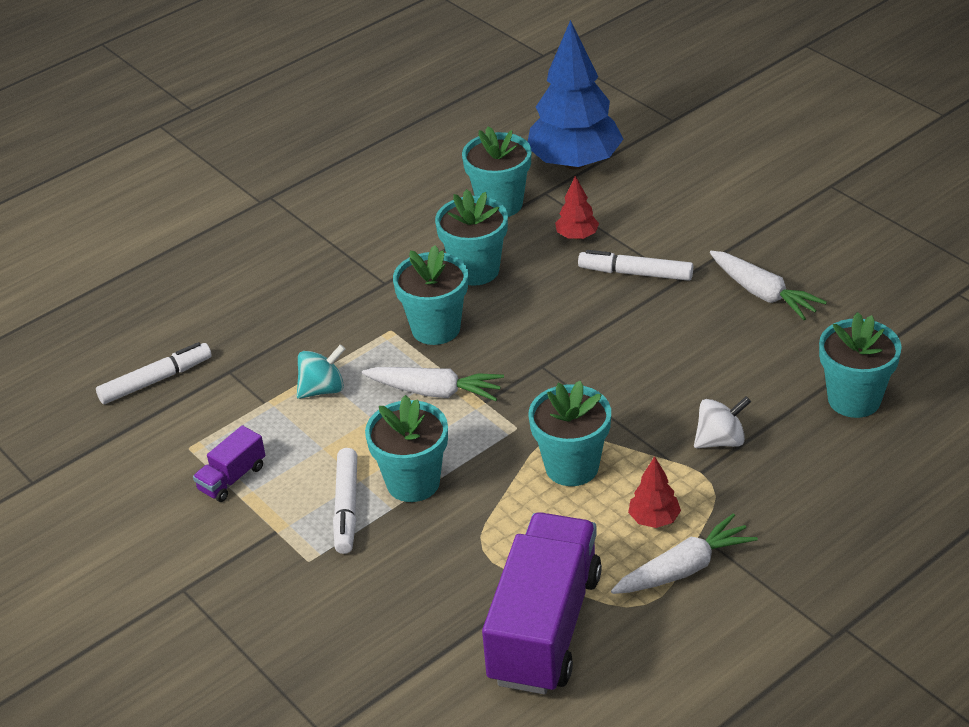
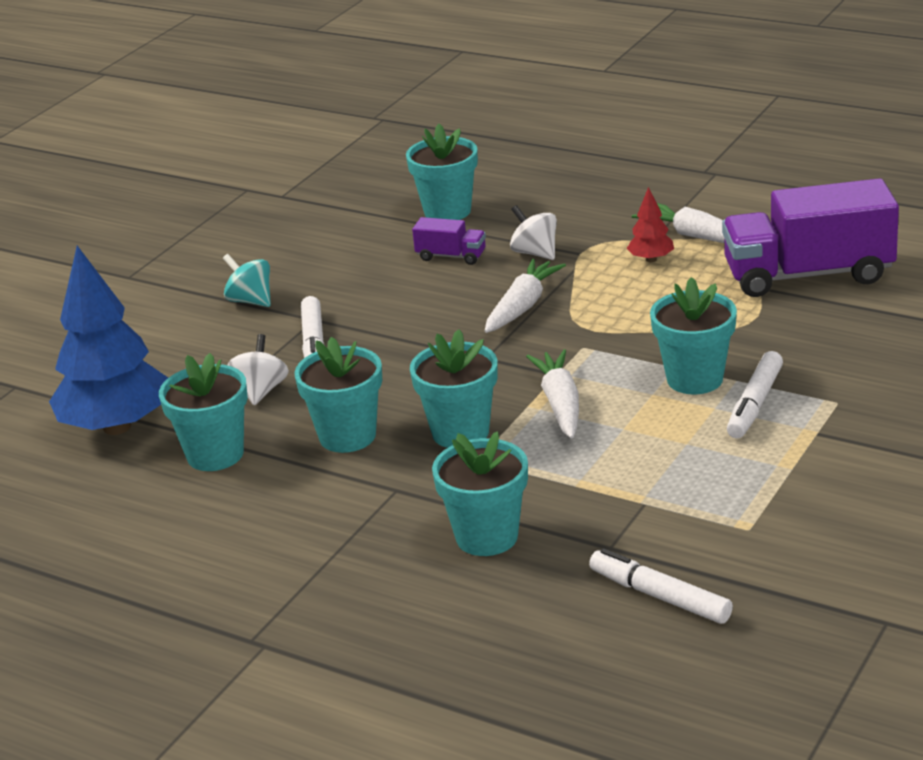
camera: 110 degrees left, 10 degrees down
(232, 478) = (770, 483): purple truck -> purple truck (451, 256)
(322, 389) = (599, 472): turquoise spinning top -> turquoise spinning top (251, 301)
(346, 507) = (755, 404): white marker -> white marker turned 135 degrees clockwise
(572, 467) = (615, 308): turquoise flower pot -> turquoise flower pot (487, 537)
(577, 236) = (261, 391): red tree -> white spinning top
(763, 293) = (319, 275): white carrot -> white carrot (522, 306)

